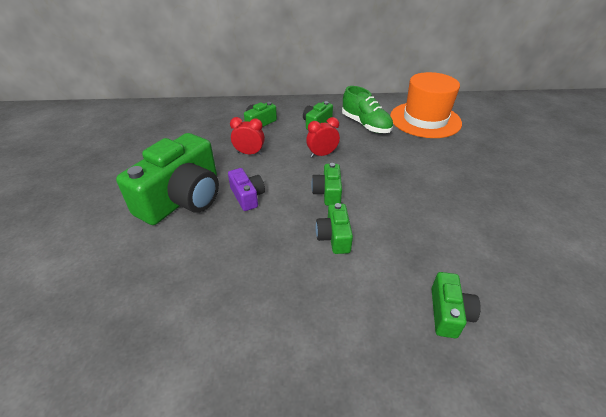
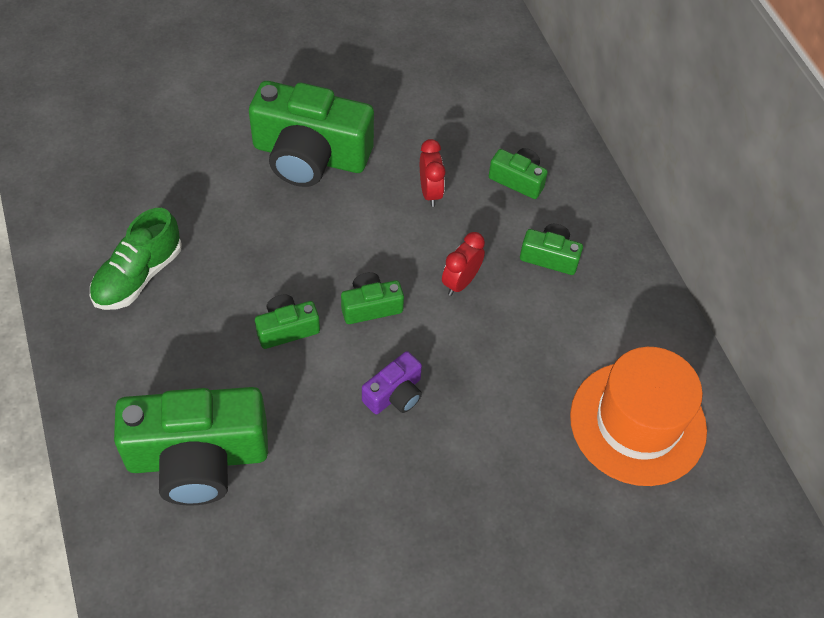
camera: 70 degrees right, 15 degrees up
(247, 196) = (334, 219): purple camera -> purple camera (395, 394)
(322, 154) = (460, 282): red clock -> red clock turned 105 degrees counterclockwise
(365, 125) = (576, 329): green shoe -> green shoe (138, 276)
(448, 313) = (198, 457): green camera -> green camera, size x2.14

